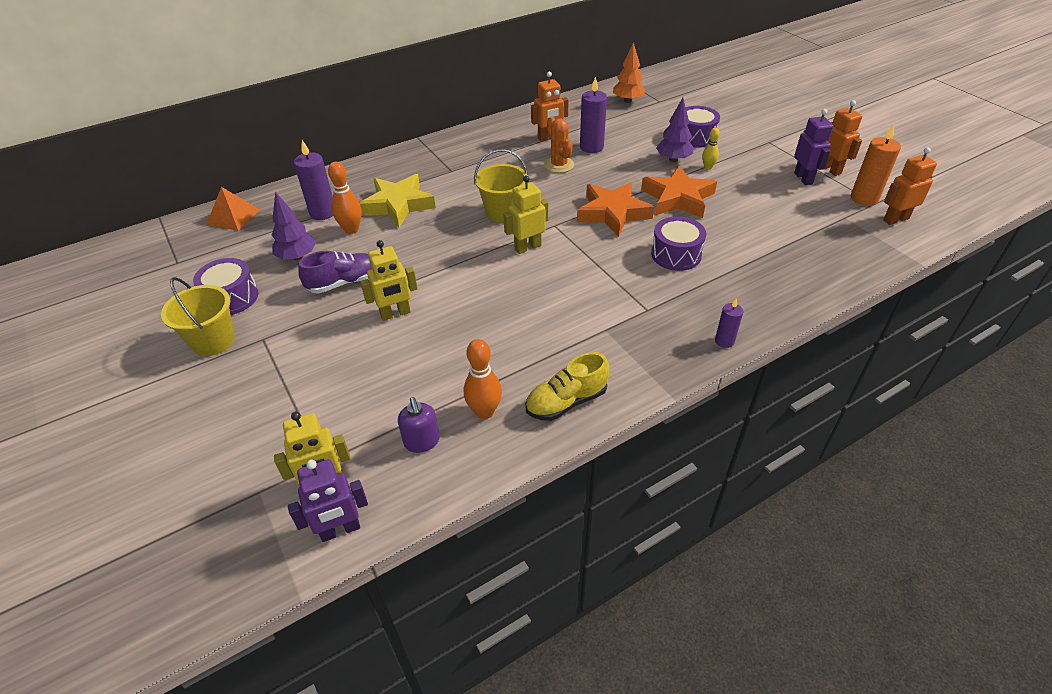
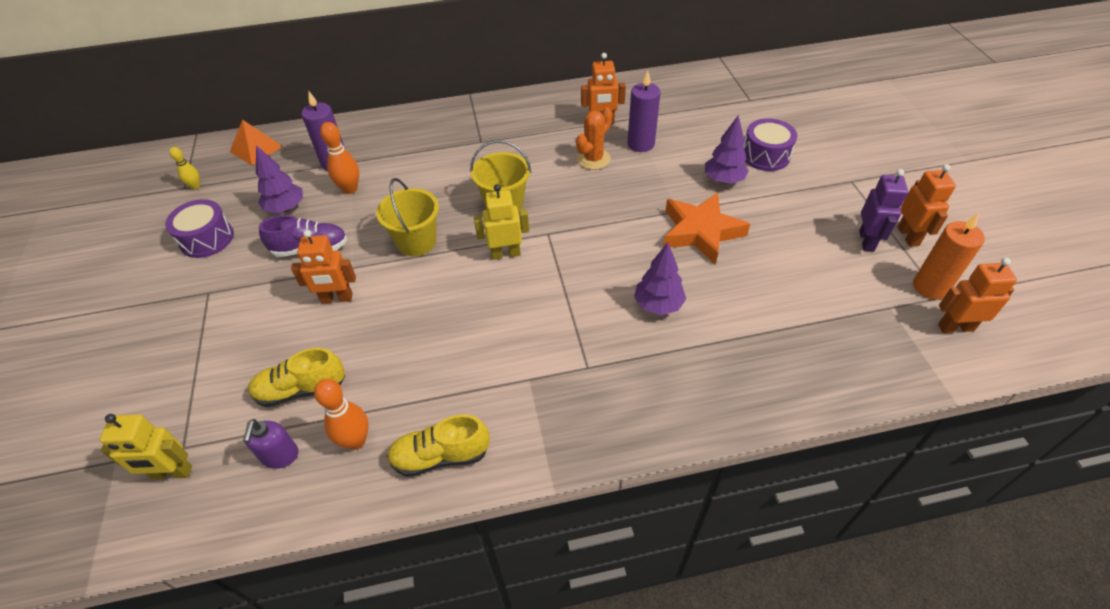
camera: 20 degrees right, 5 degrees up
(213, 341) = (167, 282): yellow bucket -> yellow bucket (416, 242)
(340, 530) = (157, 530): purple robot -> none
(395, 314) = (337, 298): yellow robot -> orange robot
(398, 205) = (408, 171): yellow star -> none
(408, 388) = (301, 389): none -> yellow shoe
(559, 165) = (593, 159): orange cactus -> orange cactus turned 45 degrees clockwise
(612, 213) = (617, 234): orange star -> none
(628, 101) = (714, 92): orange tree -> none
(676, 254) = (658, 305): purple drum -> purple tree
(708, 167) = (758, 199): yellow bowling pin -> yellow bowling pin (195, 186)
(724, 341) = (650, 434): purple candle -> none

